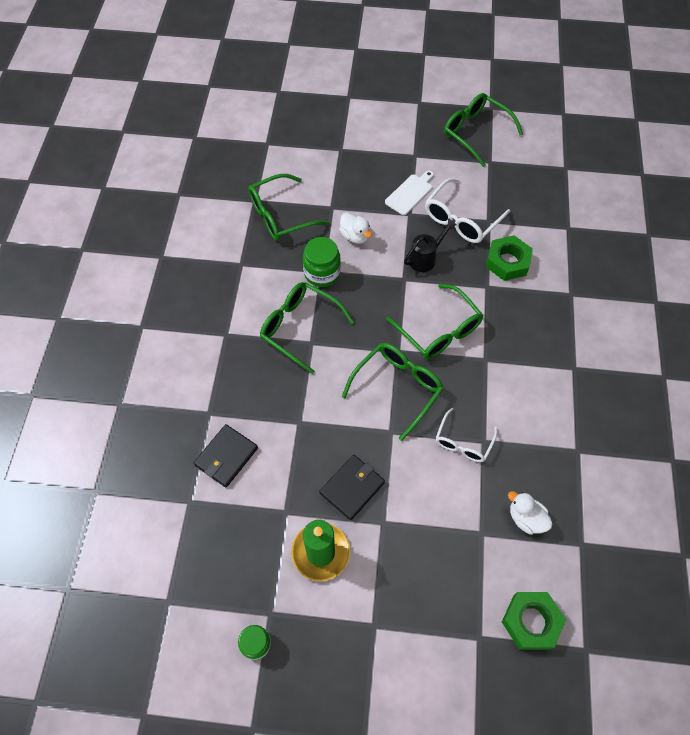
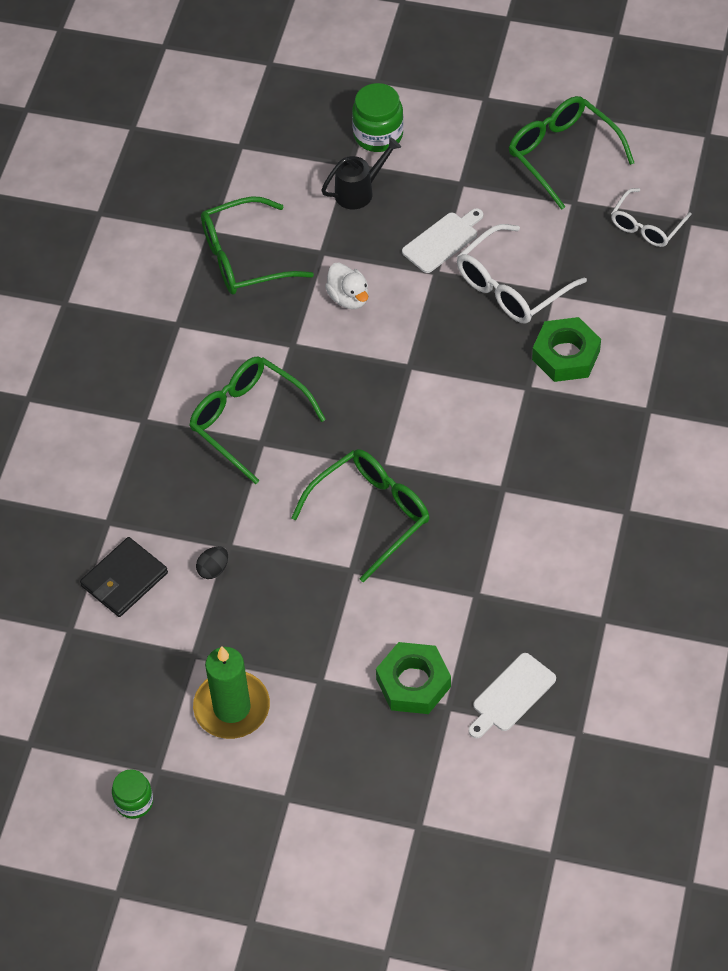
camera: 10 degrees right, 5 degrees down
(291, 442) = (213, 569): none -> black egg
(322, 273) = (292, 347): green jar -> green jar (378, 135)
(352, 488) = (286, 634): black wallet -> none
(425, 258) = (446, 339): black watering can -> black watering can (359, 191)
(439, 331) = (445, 443): green glasses -> none
(463, 442) = (447, 593): white glasses -> white glasses (646, 226)
(526, 518) = (511, 695): white duck -> white cutting board
(531, 621) = (489, 815): green nut -> green nut (413, 683)

